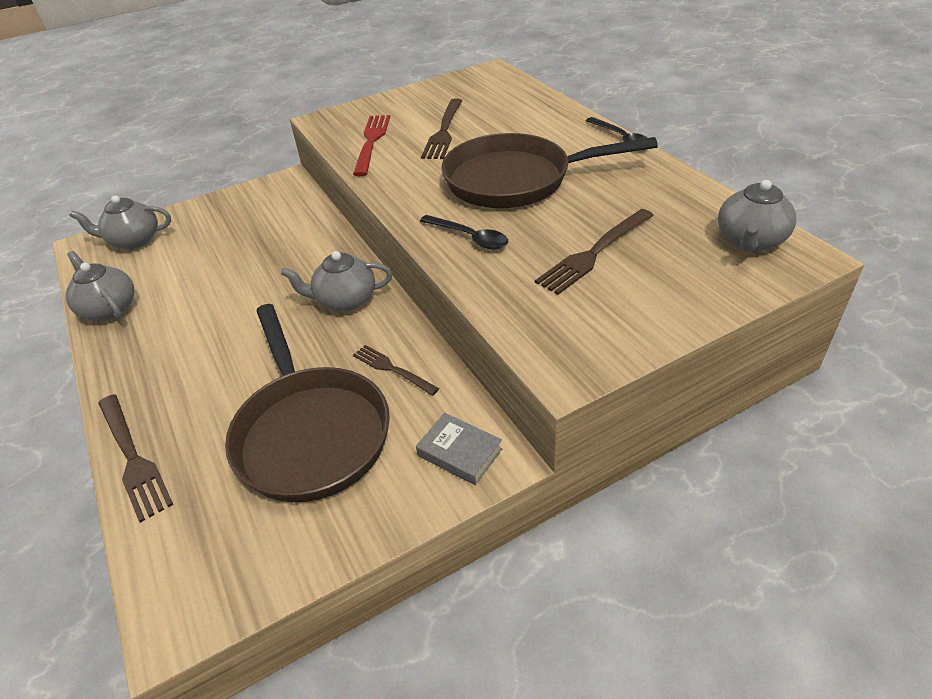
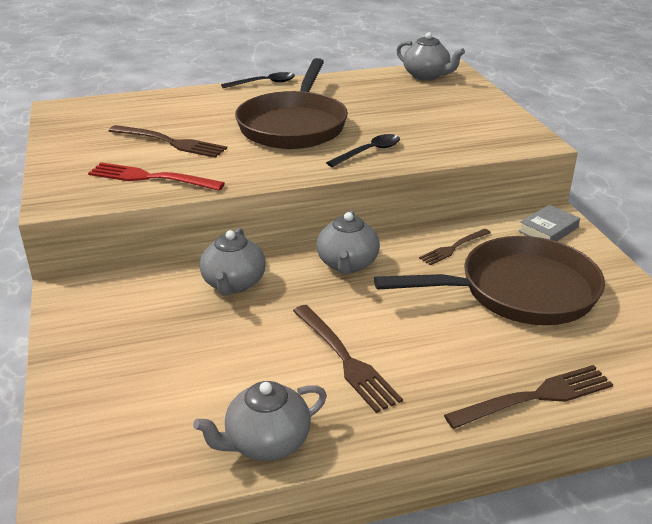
camera: 80 degrees left, 10 degrees down
(134, 240) = (103, 432): grey teapot -> grey teapot (233, 284)
(594, 253) = (415, 116): brown fork -> brown fork (345, 359)

